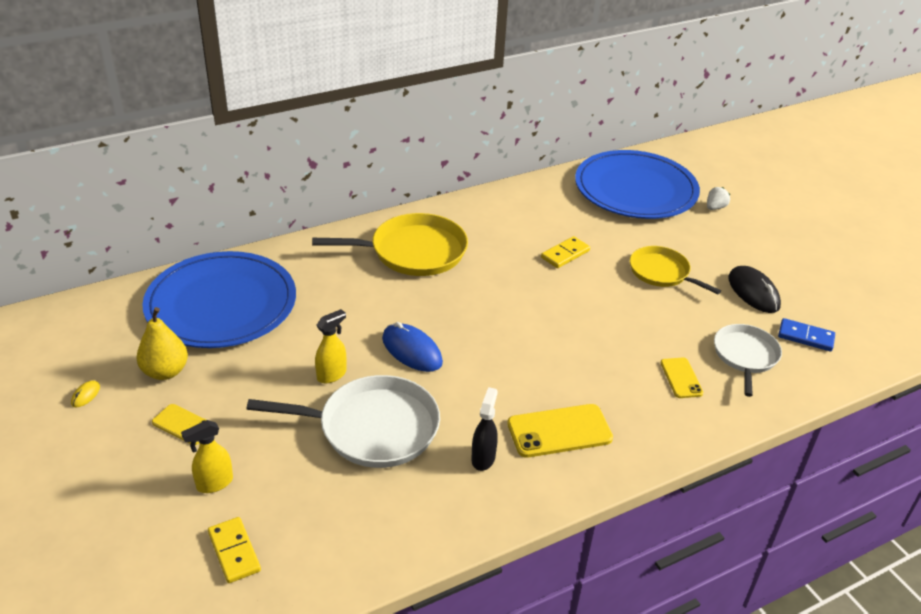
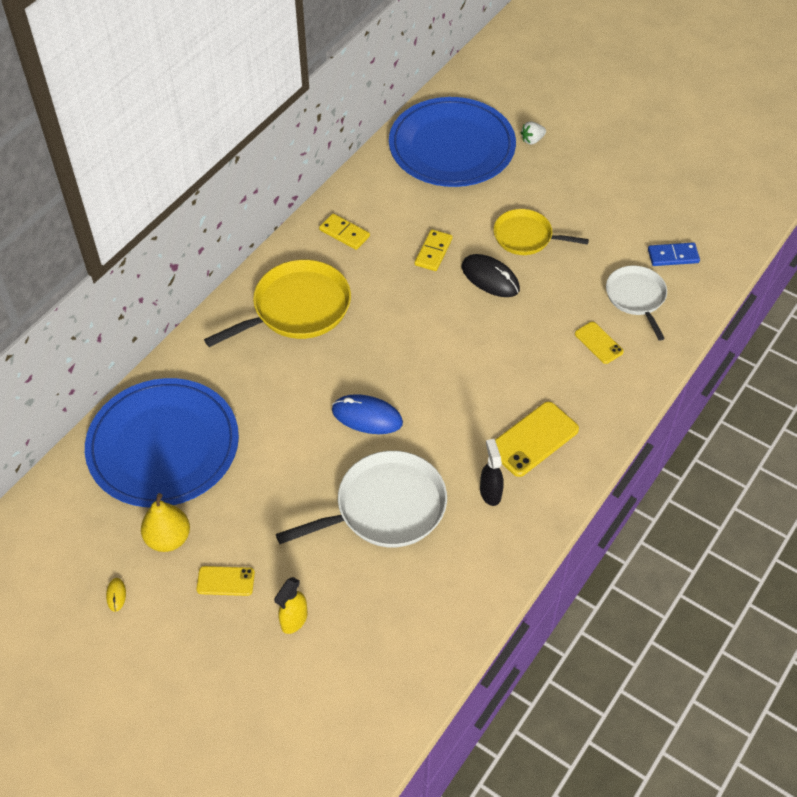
camera: 25 degrees left, 15 degrees up
(234, 551) = (354, 668): yellow domino -> yellow domino (344, 233)
(332, 375) = (316, 472): yellow spray bottle -> none
(715, 207) = (532, 140): white strawberry -> white strawberry turned 135 degrees counterclockwise
(753, 292) = (610, 226): black mouse -> black mouse (490, 278)

